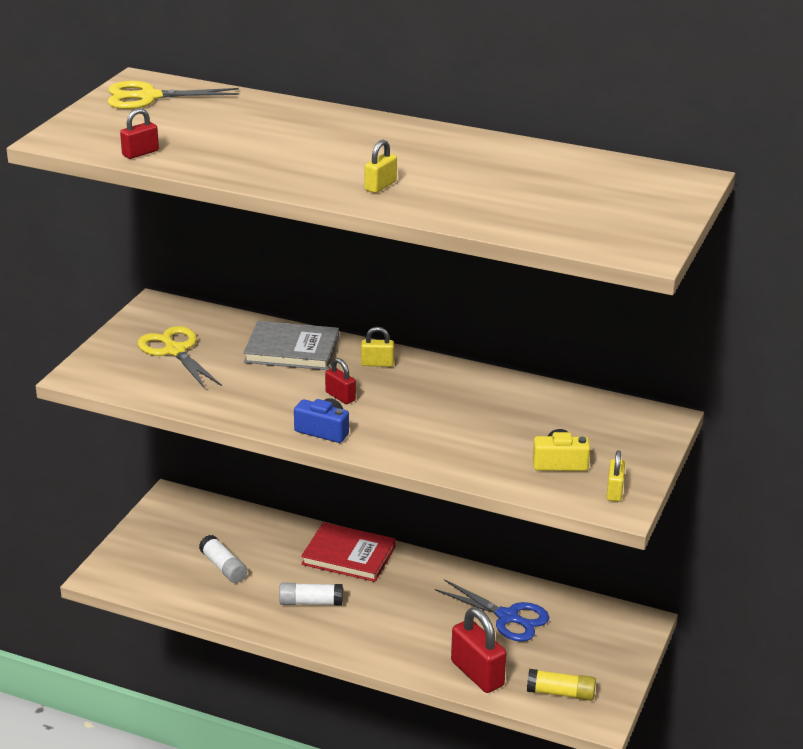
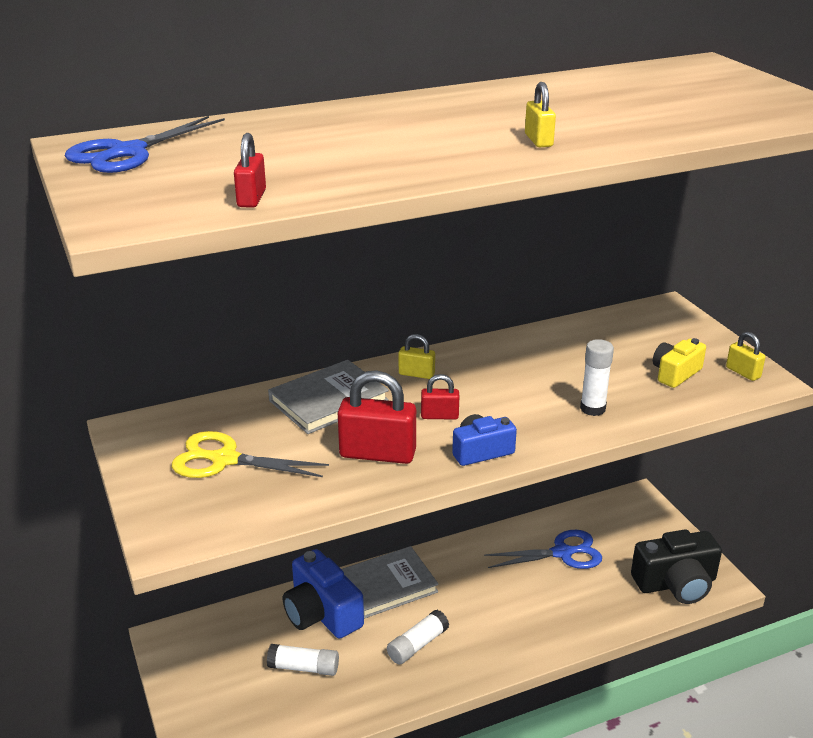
camera: 45 degrees left, 0 degrees up
(148, 97) = (127, 152): yellow scissors -> blue scissors
(280, 544) = (321, 613): none -> blue camera
(348, 556) = (388, 585): red book -> grey book
(377, 363) = (416, 374): yellow padlock -> yellow padlock turned 60 degrees clockwise
(448, 449) = (592, 408): none -> white glue stick
(477, 674) = (610, 610): red padlock -> red padlock (377, 454)
(560, 693) = (676, 583): yellow glue stick -> black camera

